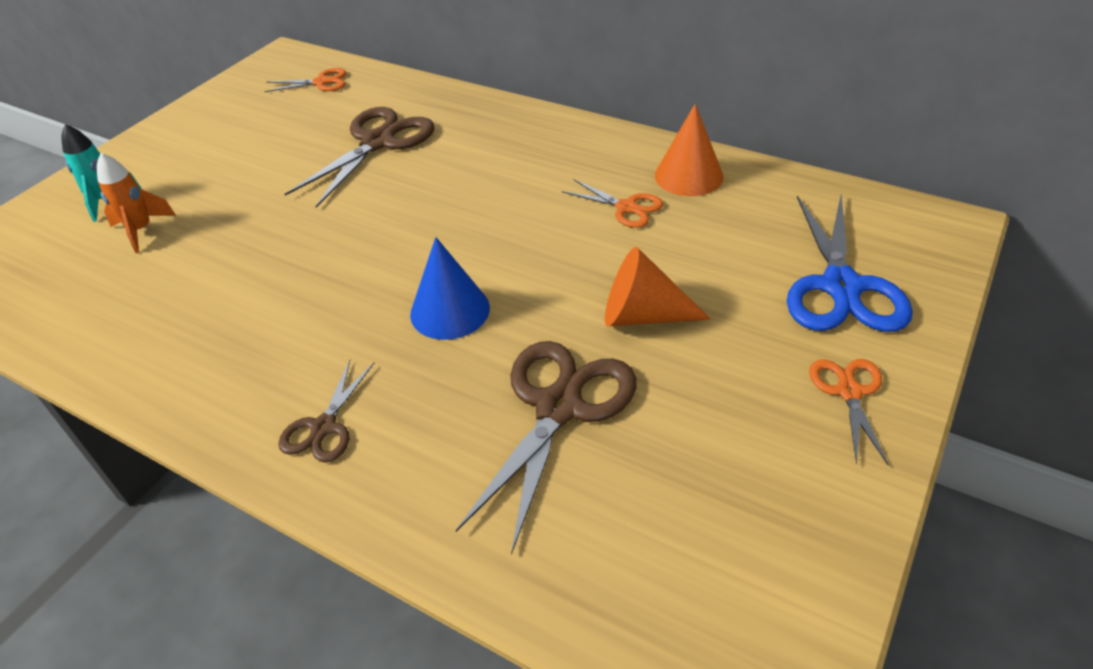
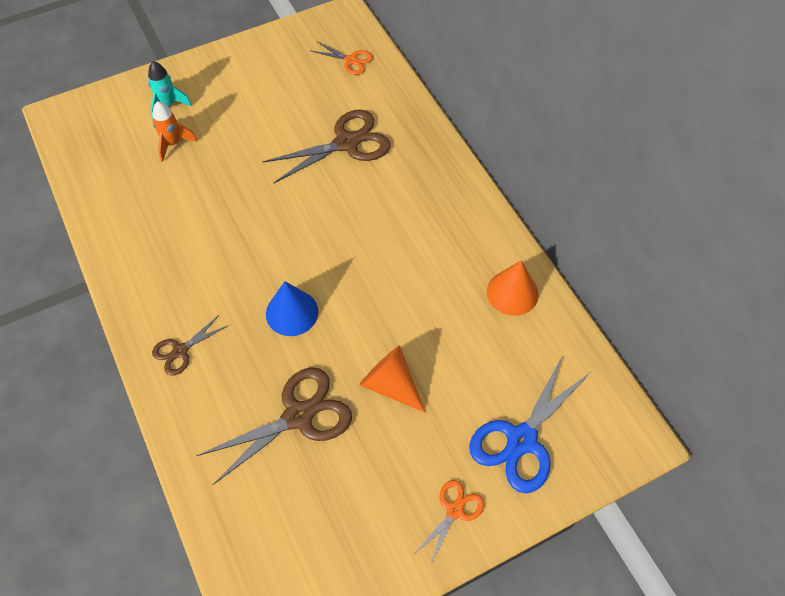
camera: 30 degrees right, 15 degrees up
(627, 207) = (451, 296): orange scissors -> none

